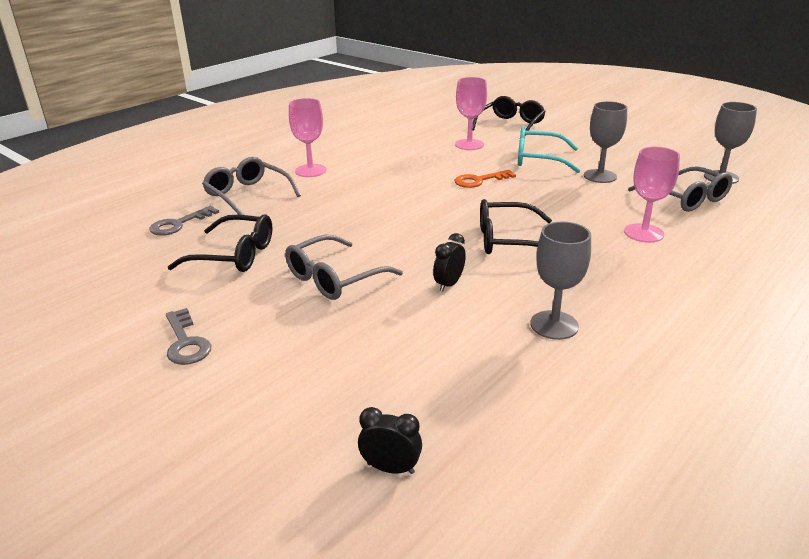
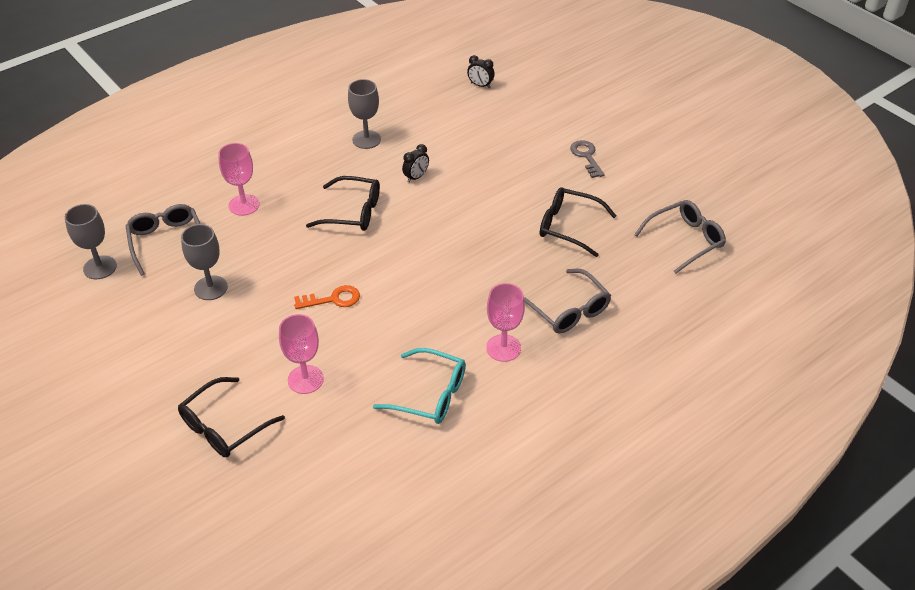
camera: 170 degrees left, 15 degrees up
(179, 224) = (624, 273): grey key -> none
(333, 279) = (494, 193): grey glasses -> grey glasses (686, 240)
(538, 159) = (248, 331): turquoise glasses -> turquoise glasses (431, 395)

